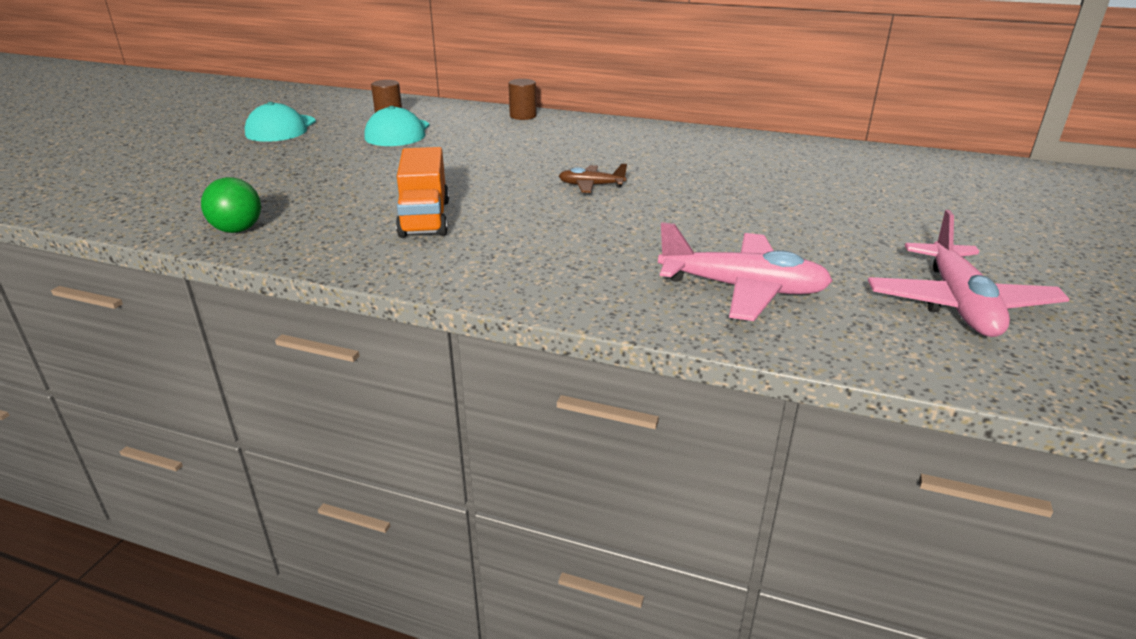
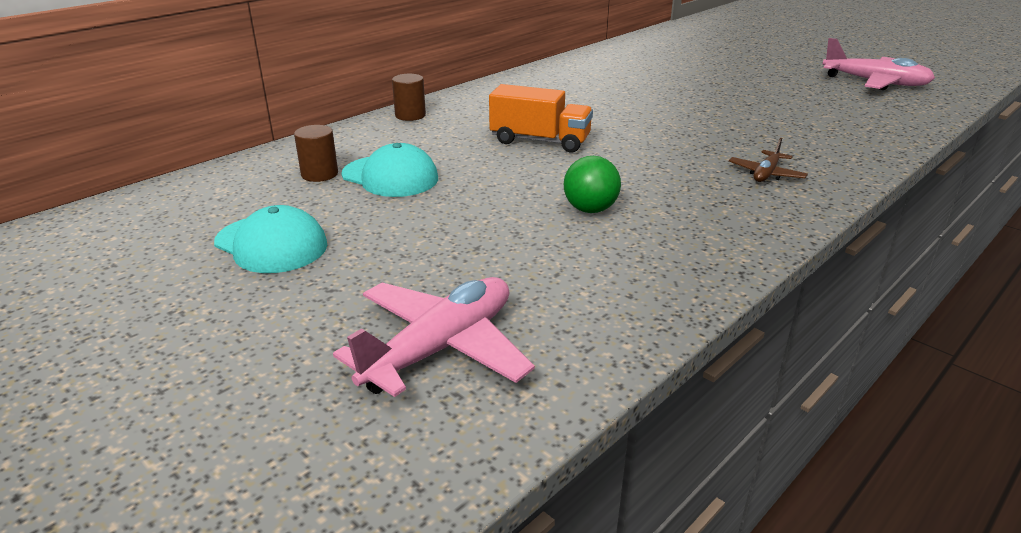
camera: 65 degrees left, 0 degrees up
(237, 230) = (647, 295): green ball -> green ball (590, 209)
(425, 218) = (670, 195): orange truck -> orange truck (540, 141)
(591, 185) = (634, 124): brown plane -> brown plane (766, 174)
(742, 289) = (847, 120): pink plane -> pink plane (441, 348)

